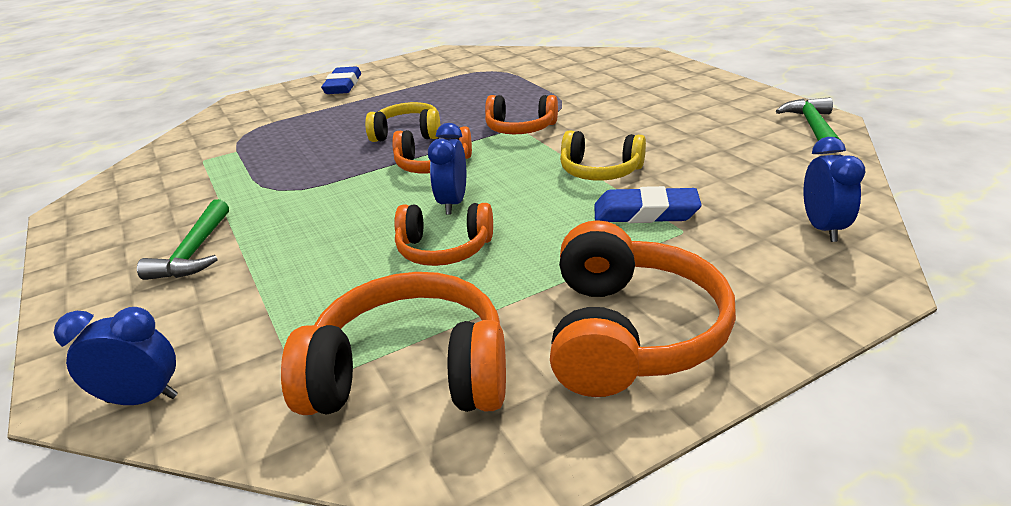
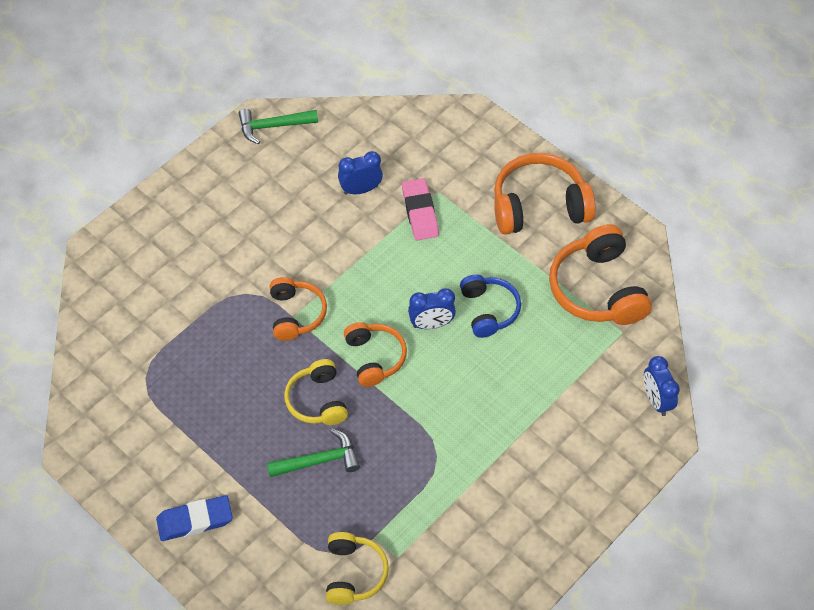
camera: 110 degrees left, 25 degrees up
(194, 252) = (532, 462): green hammer -> green hammer (319, 460)
(444, 249) = (489, 310): orange headphones -> blue headphones
(600, 171) = (366, 245): yellow headphones -> yellow headphones (354, 573)
(645, 213) = (420, 212): blue eraser -> pink eraser
(822, 228) = (419, 129): blue clock -> blue clock (360, 189)

